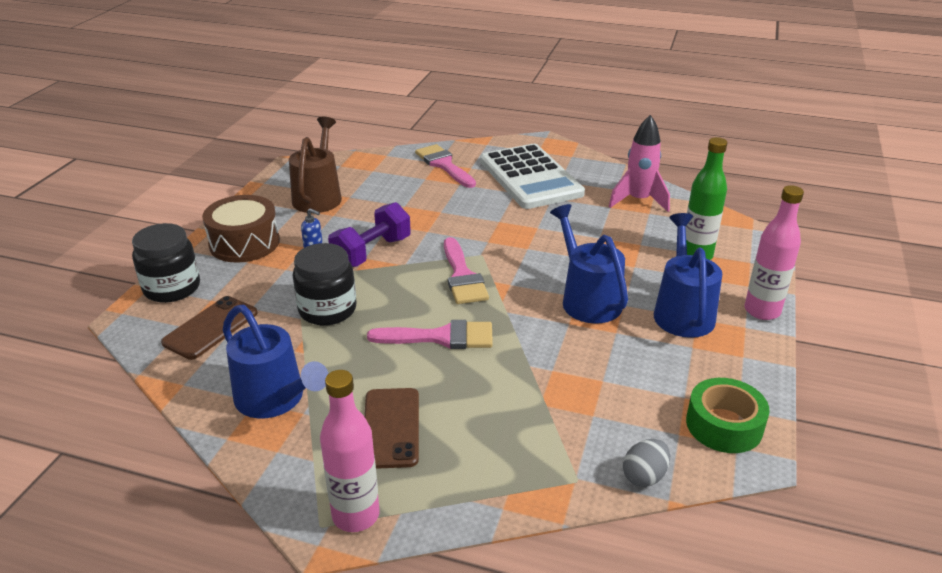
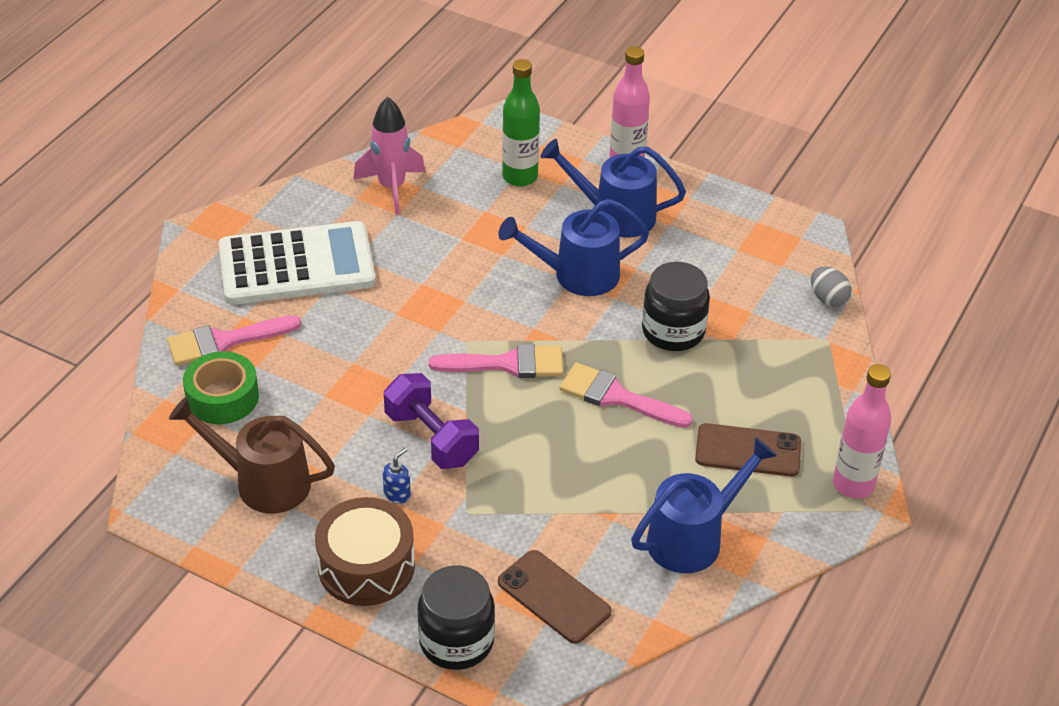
camera: 80 degrees left, 10 degrees up
(327, 310) = (544, 487): black jar -> black jar (673, 331)
(441, 337) = (616, 397): pink brush -> pink brush turned 75 degrees counterclockwise
(724, 425) = (776, 236): green tape -> green tape (222, 397)

